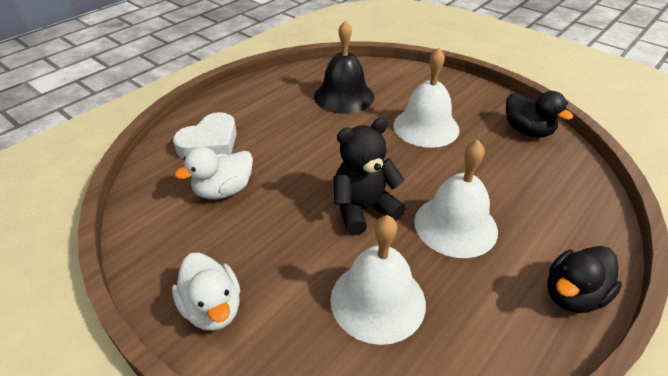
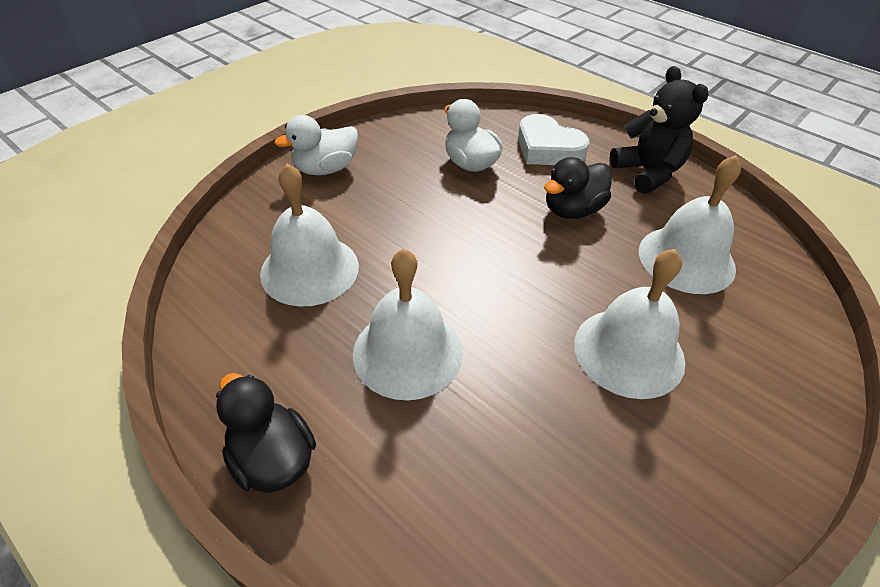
camera: 90 degrees right, 5 degrees up
(344, 96) = (686, 259): black bell -> white bell
(363, 209) = (439, 266): black teddy bear -> black teddy bear (647, 173)
(527, 131) = (656, 518): black duck -> black duck (572, 210)

